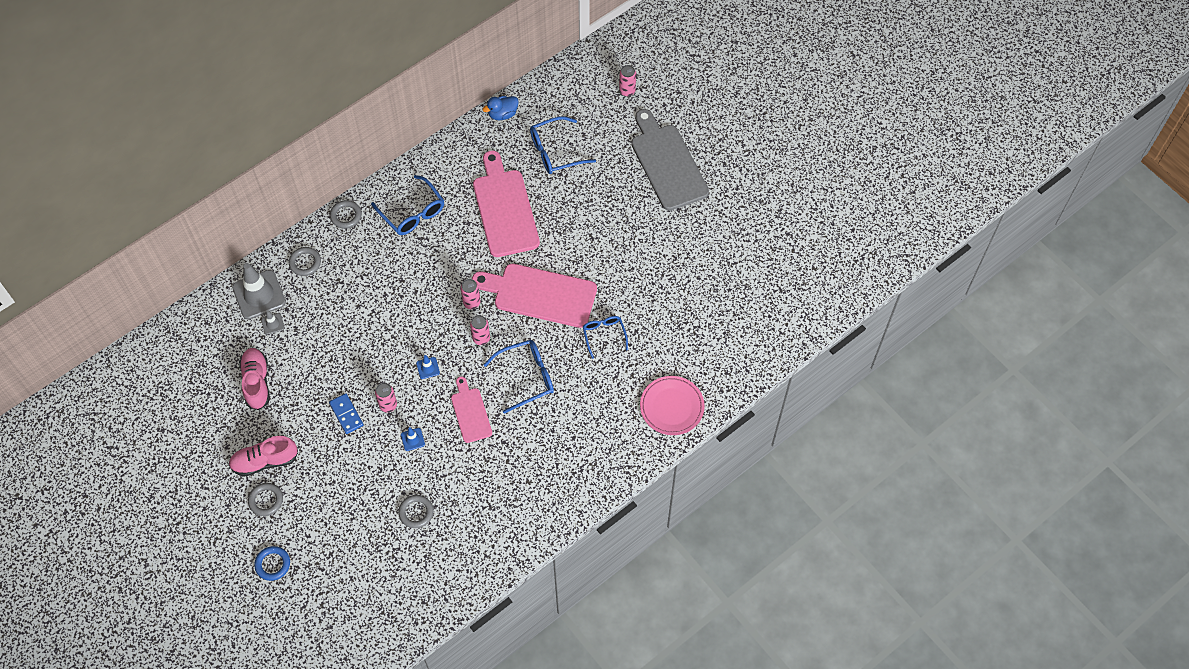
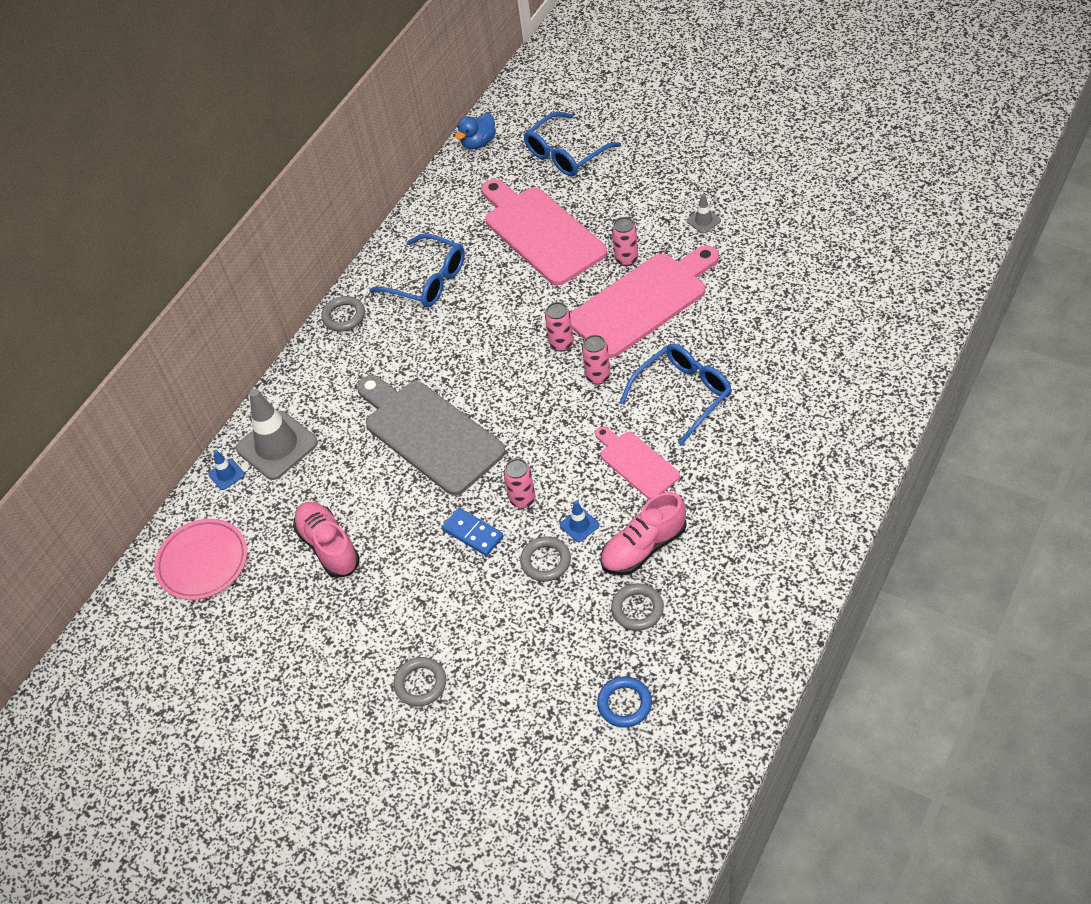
camera: 15 degrees left, 10 degrees down
(265, 461) = (392, 636): pink shoe -> pink shoe (643, 547)
(272, 324) = (313, 470): grey traffic cone -> grey traffic cone (703, 221)
(273, 564) = (476, 761): blue ring -> blue ring (624, 704)
(305, 263) = (319, 386): grey ring -> grey ring (546, 561)
(428, 368) = (549, 436): blue traffic cone -> blue traffic cone (226, 474)
(540, 295) = (642, 302): pink cutting board -> pink cutting board turned 150 degrees clockwise
(604, 335) = (750, 311): blue glasses -> none
(627, 91) = (612, 67): pink can -> pink can (626, 259)
(667, 163) = (706, 115): grey cutting board -> grey cutting board (429, 434)
(672, 407) = (887, 352): pink plate -> pink plate (203, 562)

